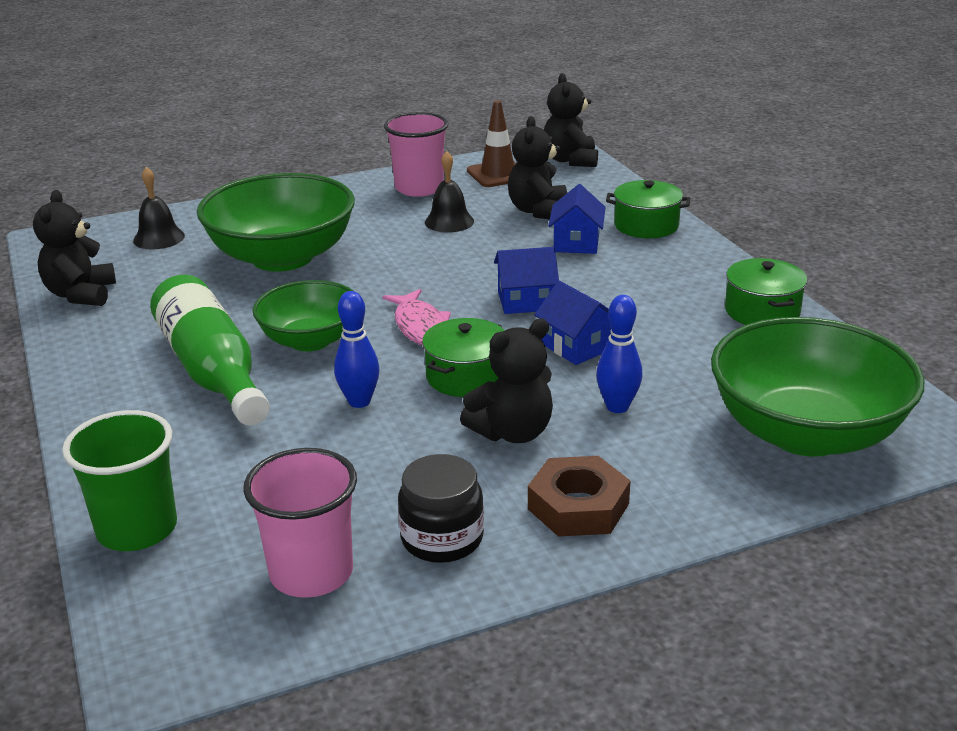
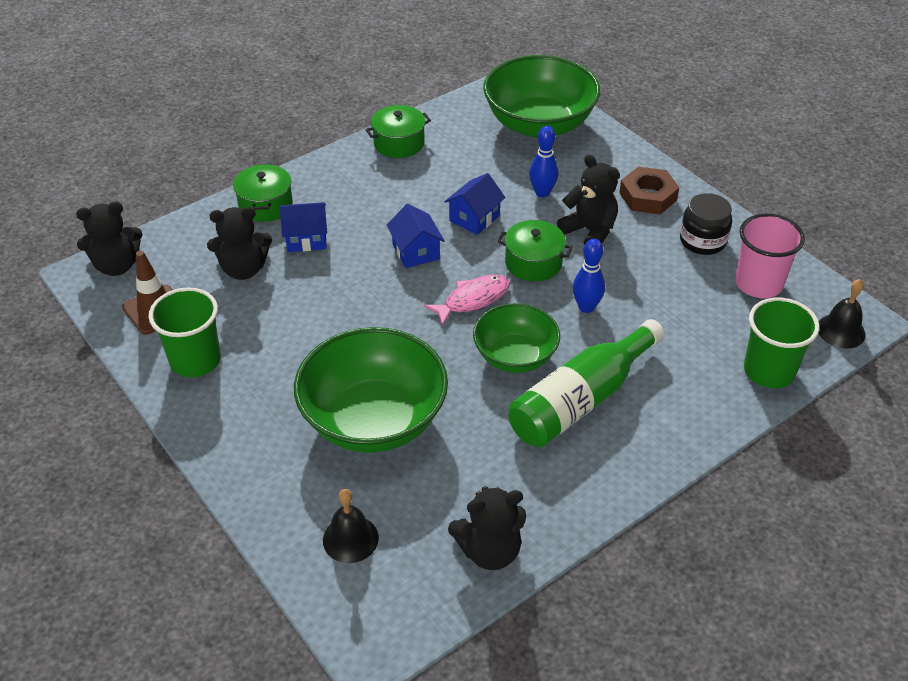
camera: 105 degrees left, 15 degrees up
(419, 188) = (195, 360): pink cup -> green cup
(449, 221) = (275, 322): black bell -> black bell (841, 331)

